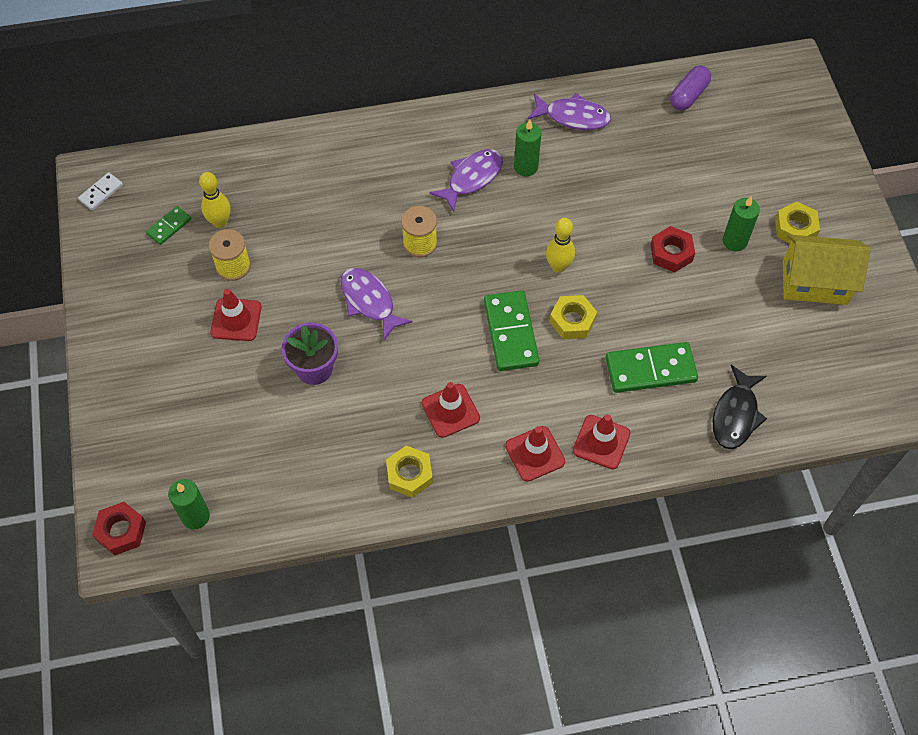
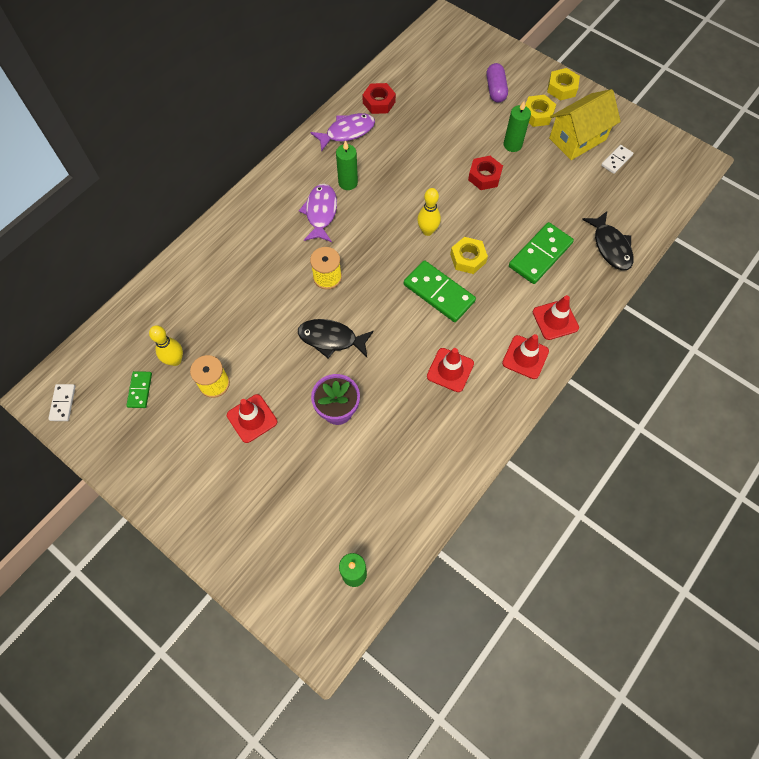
camera: 40 degrees left, 5 degrees up
(121, 531) = (312, 629): red nut -> red nut (379, 102)
(369, 301) = (331, 339): purple fish -> black fish
(409, 474) = (464, 430): yellow nut -> yellow nut (562, 88)
(688, 95) = (403, 75): purple capsule -> purple capsule (495, 90)
(836, 334) = (616, 160): none -> white domino

